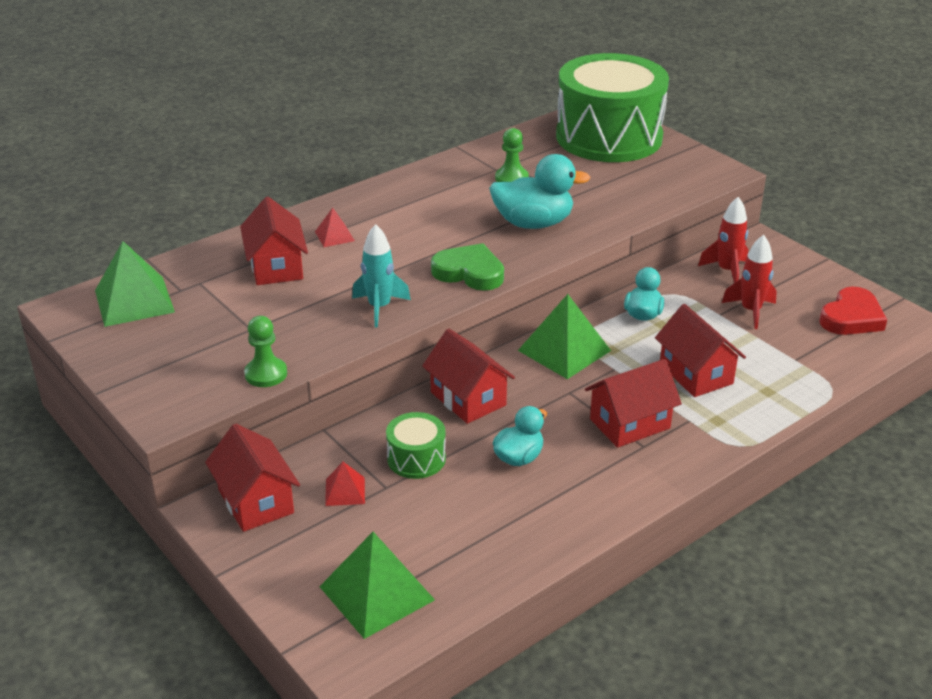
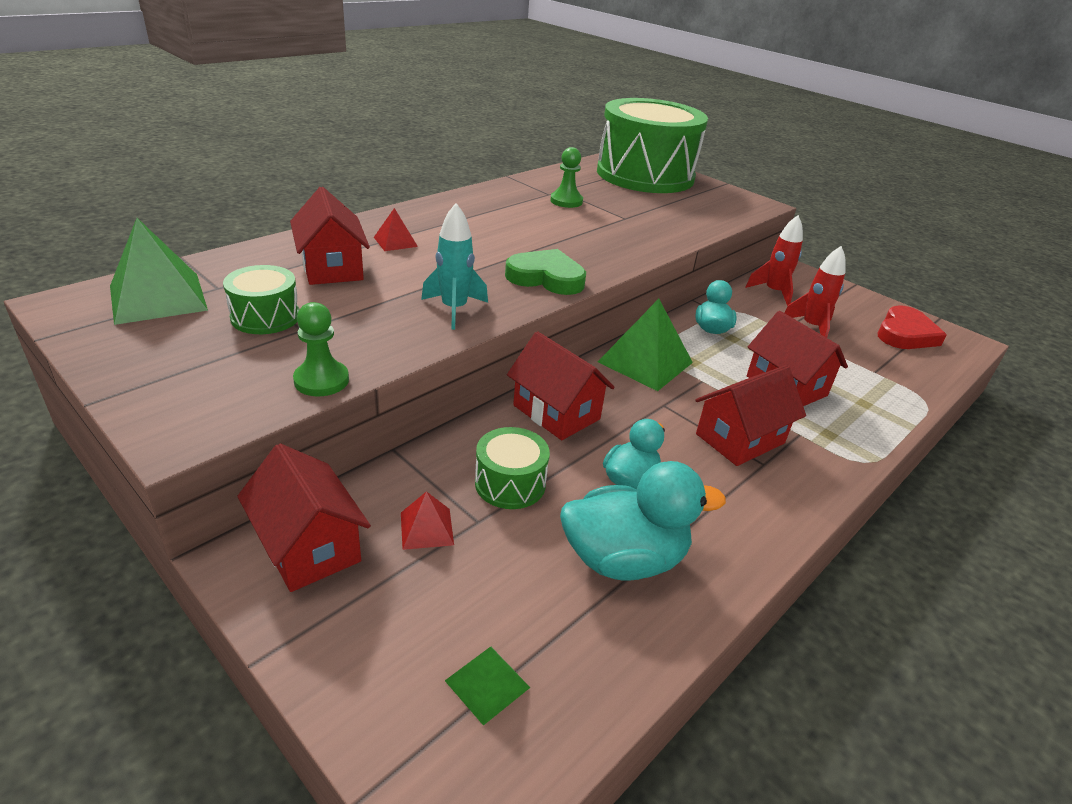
camera: 10 degrees left, 0 degrees up
(221, 318) = (265, 317): none -> green drum
(376, 593) = (487, 684): green pyramid -> green pyramid, size x0.51
(533, 223) = (599, 237): turquoise duck -> turquoise duck (624, 559)

